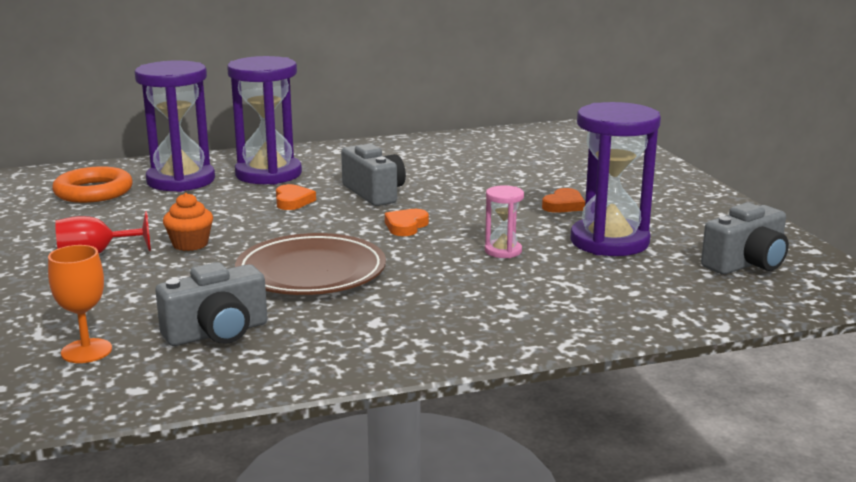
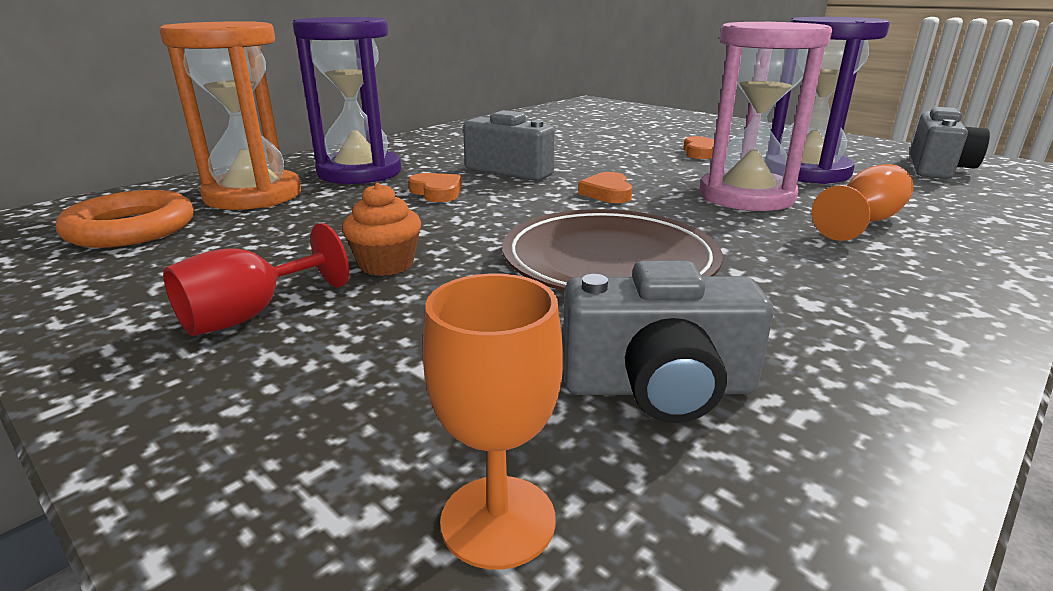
camera: 30 degrees left, 5 degrees up
(181, 180) = (253, 195): purple hourglass -> orange hourglass
(217, 333) = (659, 387): grey camera -> grey camera turned 60 degrees clockwise
(503, 251) = (746, 196): pink hourglass -> pink hourglass, size x2.15
(542, 289) = (863, 222): none -> orange goblet

